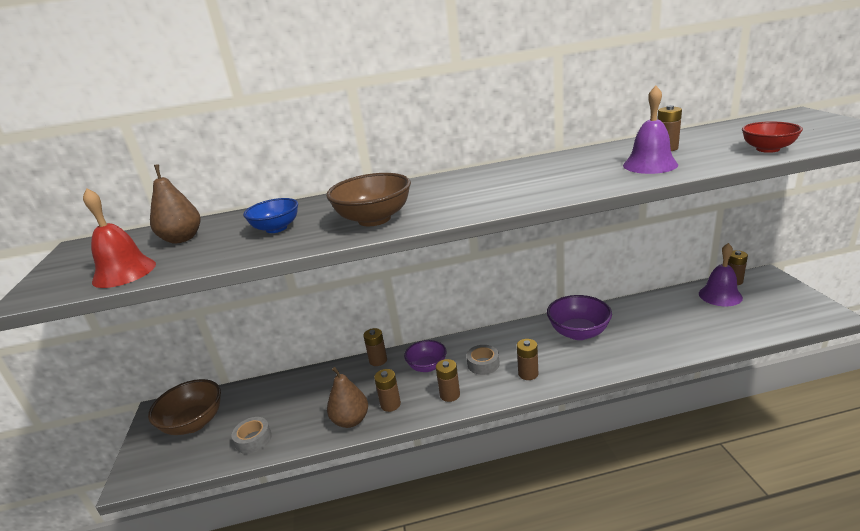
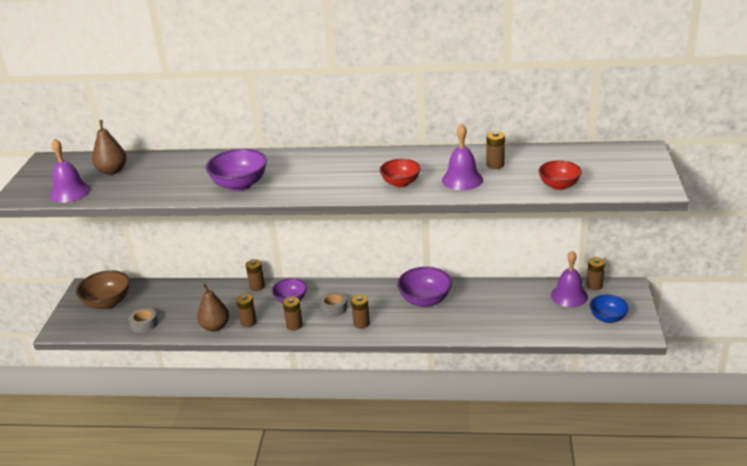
camera: 15 degrees right, 5 degrees up
(124, 272) = (70, 192): red bell -> purple bell
(276, 228) = (174, 177): blue bowl -> blue bowl (607, 318)
(374, 219) = (240, 185): brown bowl -> purple bowl
(581, 180) = (400, 183): none -> red bowl

